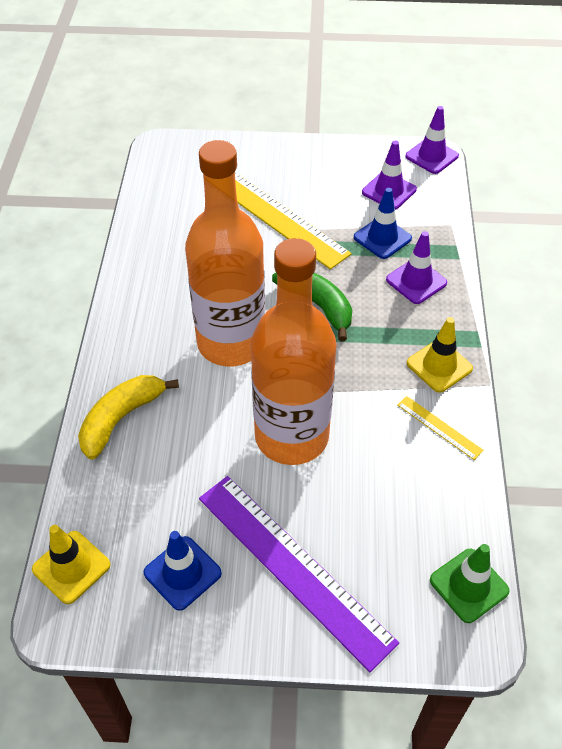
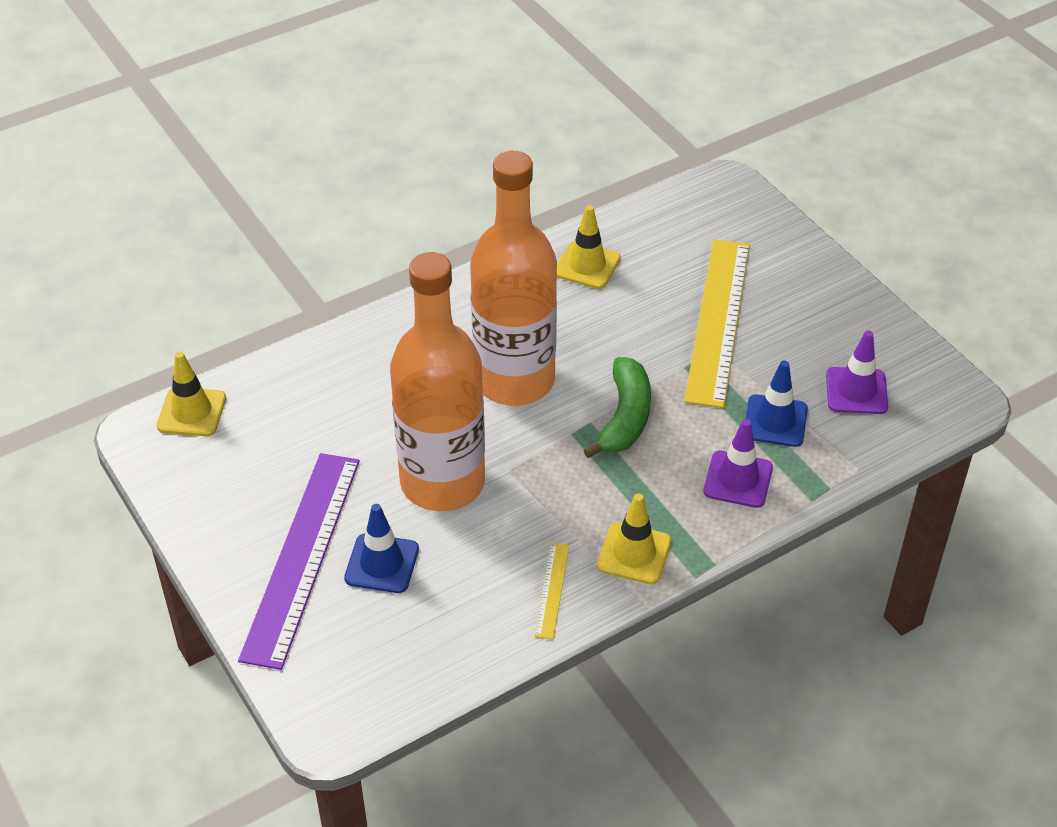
camera: 55 degrees right, 5 degrees down
(121, 419) = (360, 356): yellow banana -> none
(162, 247) = (587, 265): none -> yellow traffic cone
(182, 573) = (239, 485): blue traffic cone -> blue traffic cone (382, 564)
(431, 156) = (958, 400): purple traffic cone -> none
(469, 585) = (382, 696): green traffic cone -> none

